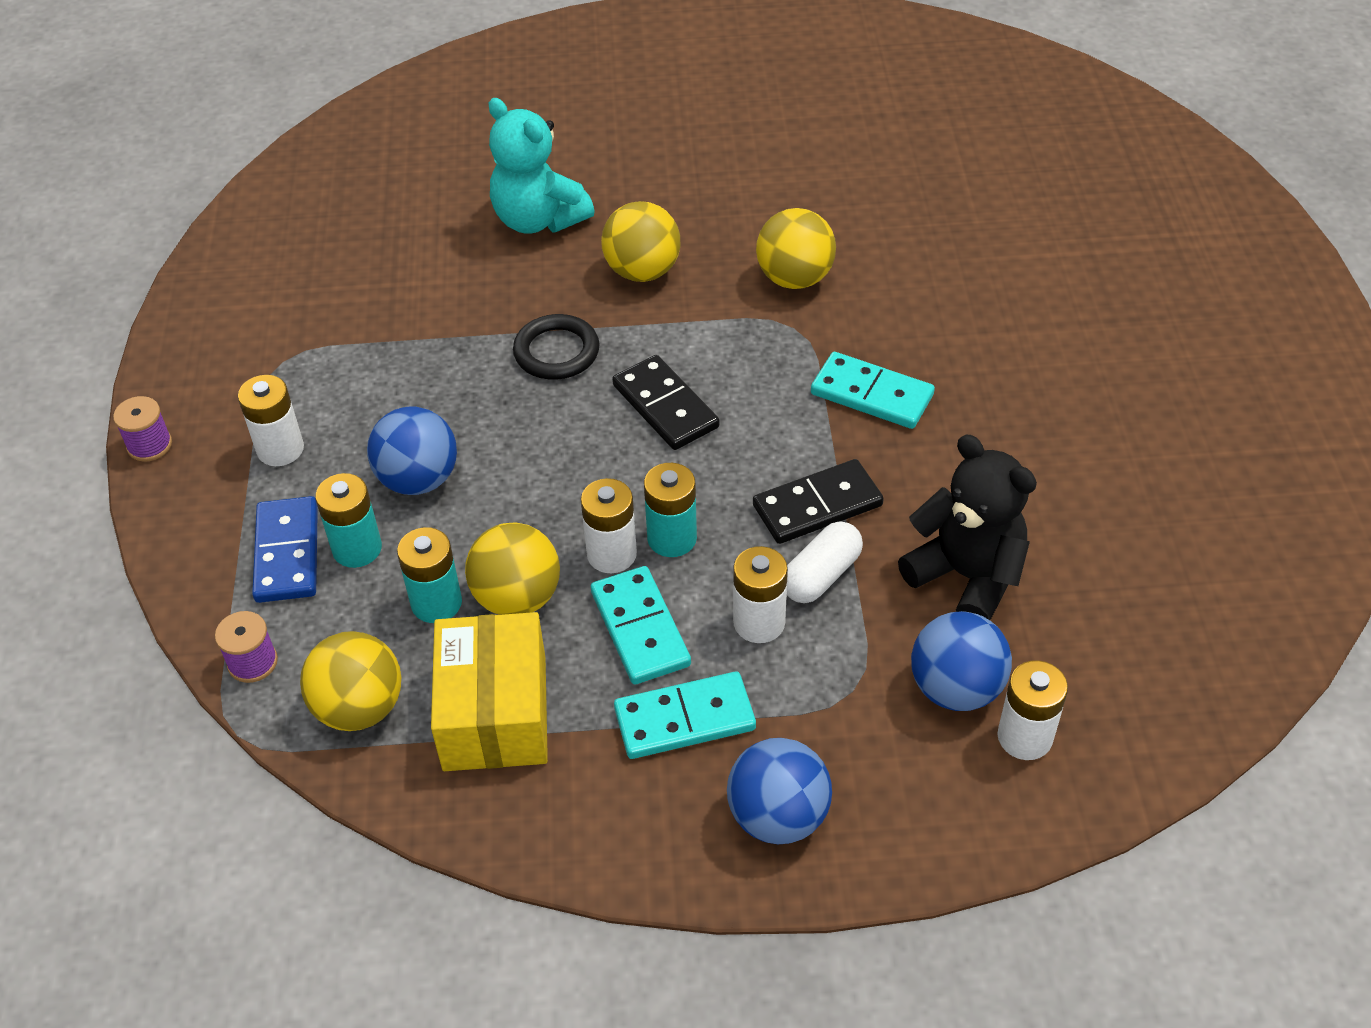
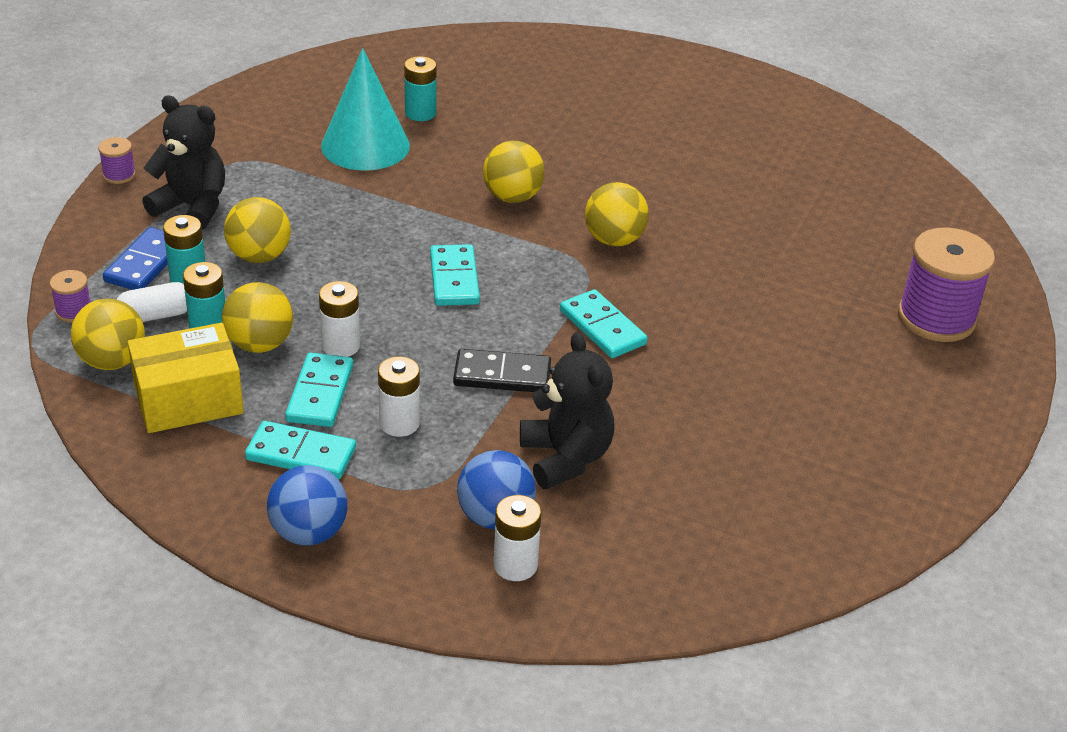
camera: 25 degrees right, 10 degrees down
(280, 449) = (192, 207): white battery -> black teddy bear
(418, 479) = (259, 256): blue ball -> yellow ball
(420, 274) = (365, 145): none -> turquoise cone
(495, 713) = (188, 399): yellow box -> yellow box turned 45 degrees clockwise
(538, 219) = (471, 143): turquoise teddy bear -> none
(556, 352) = (412, 221): black ring -> none
(665, 406) = (454, 279): black domino -> turquoise domino
(672, 538) = (388, 353): turquoise battery -> turquoise battery (420, 113)
(821, 575) = (466, 415): white capsule -> white capsule (156, 315)
(1180, 230) = (936, 318): none -> purple spool

